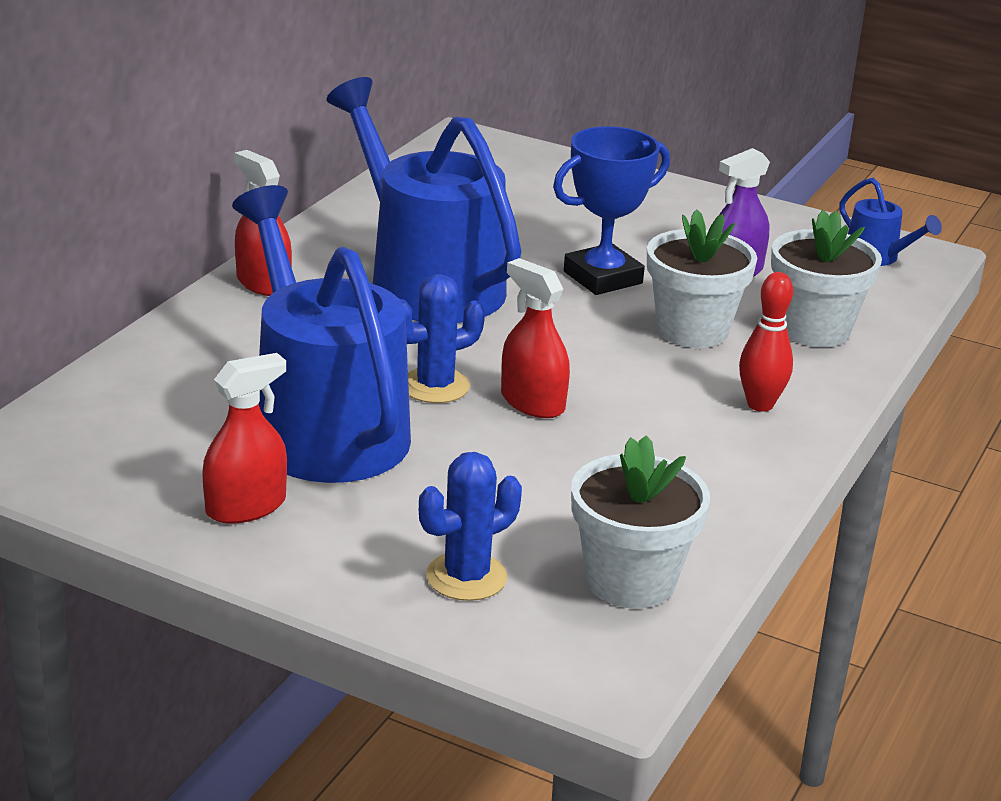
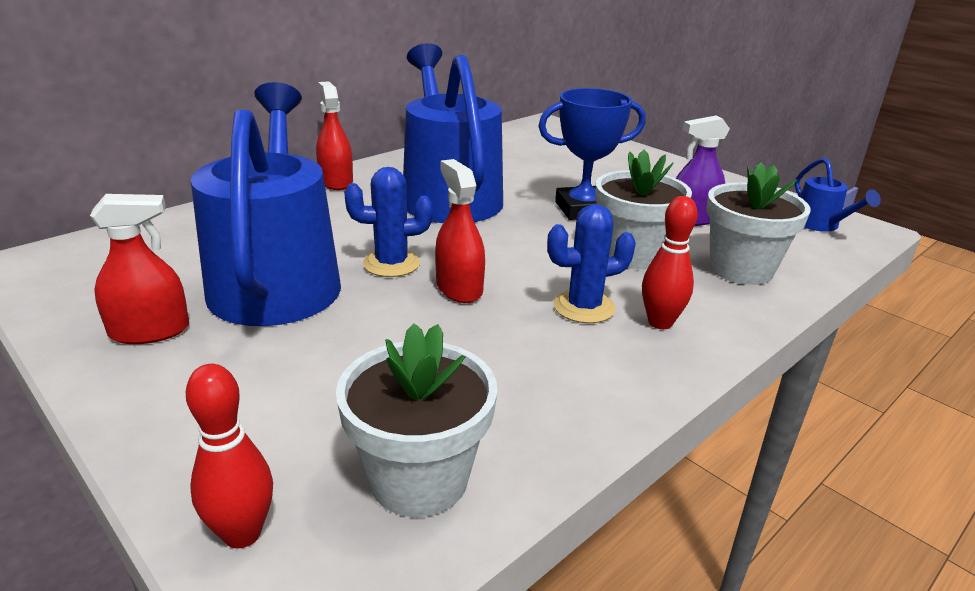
camera: 20 degrees right, 0 degrees up
(466, 577) = (263, 437): blue cactus -> blue cactus (584, 307)
(519, 646) = (242, 533): none -> red bowling pin

